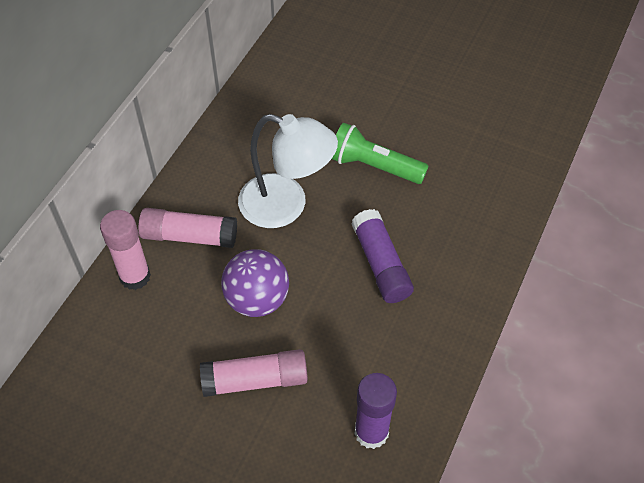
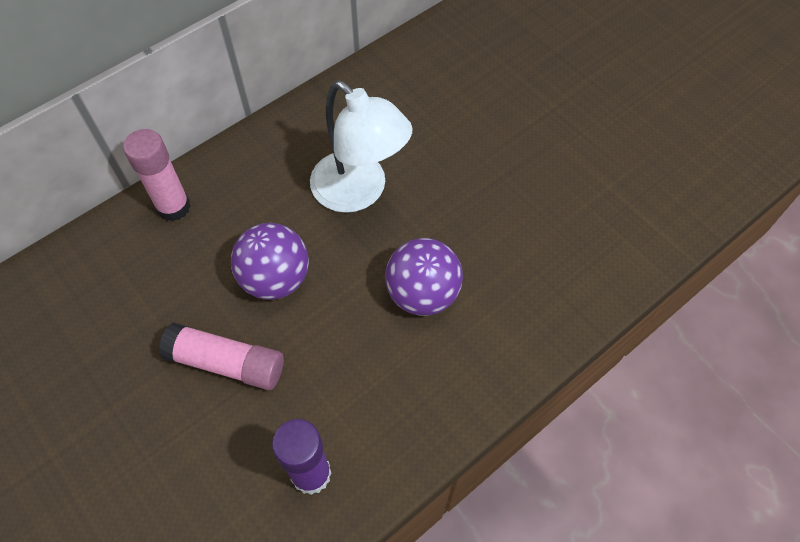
camera: 25 degrees right, 5 degrees up
(189, 236) = (247, 186): pink glue stick -> none
(373, 166) = (473, 184): green flashlight -> none
(381, 264) = (422, 294): purple glue stick -> purple ball

